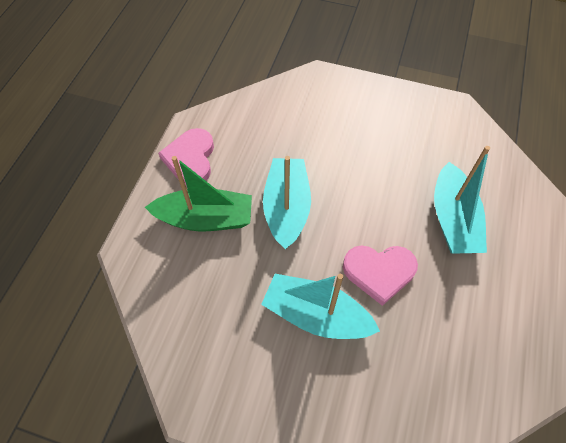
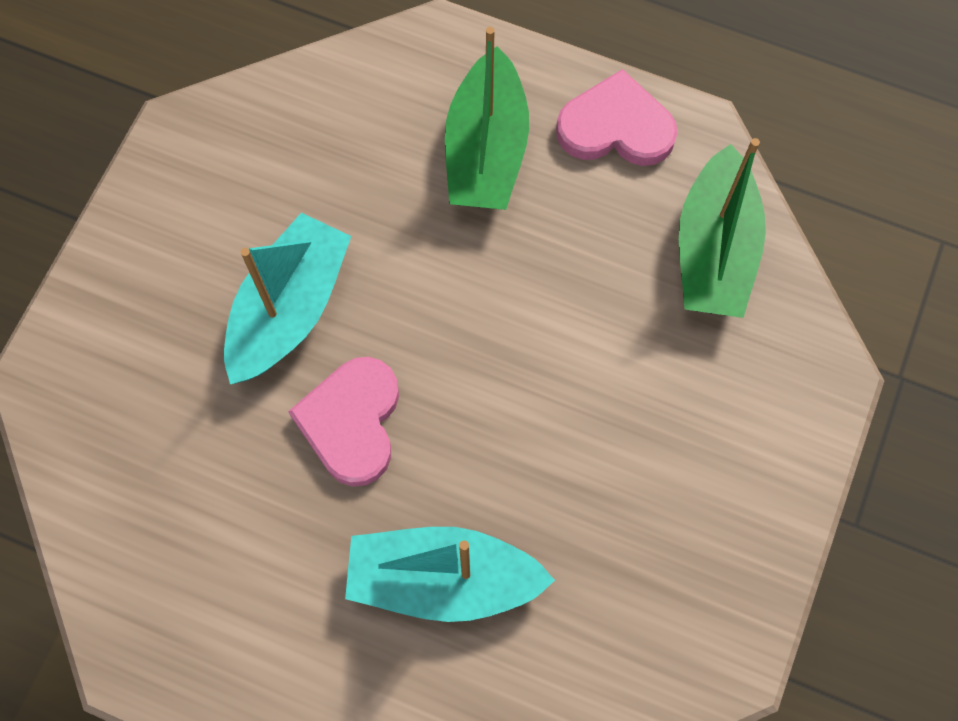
camera: 95 degrees right, 10 degrees up
(260, 116) = (714, 250): none -> green boat
(287, 208) = (496, 282): turquoise boat -> none

